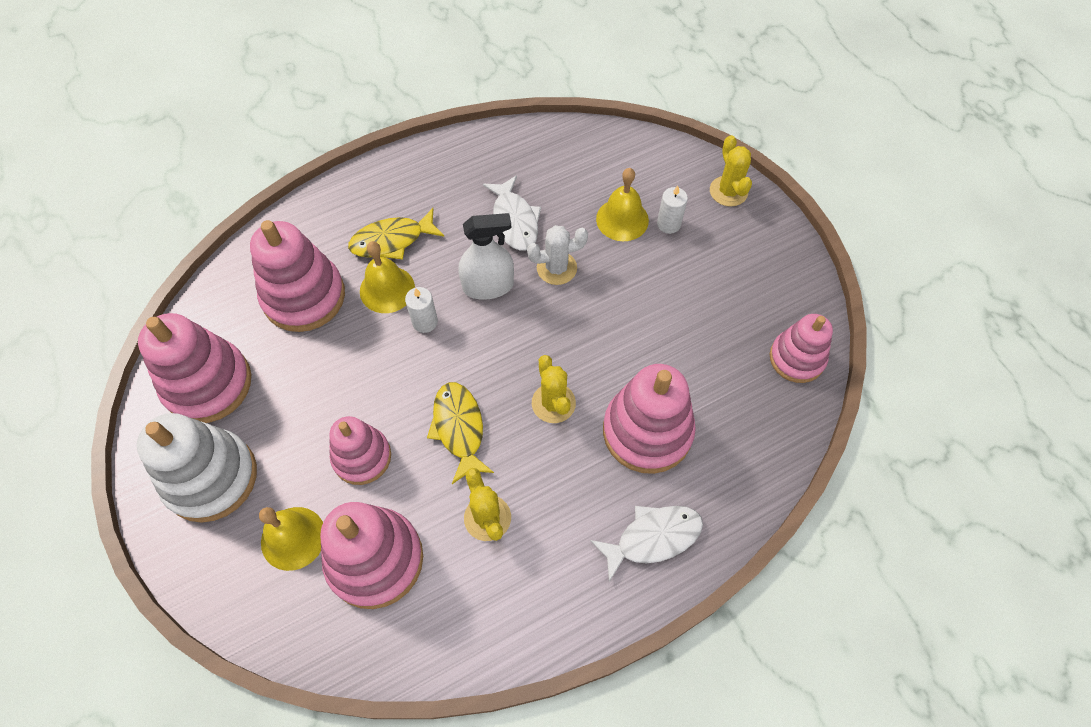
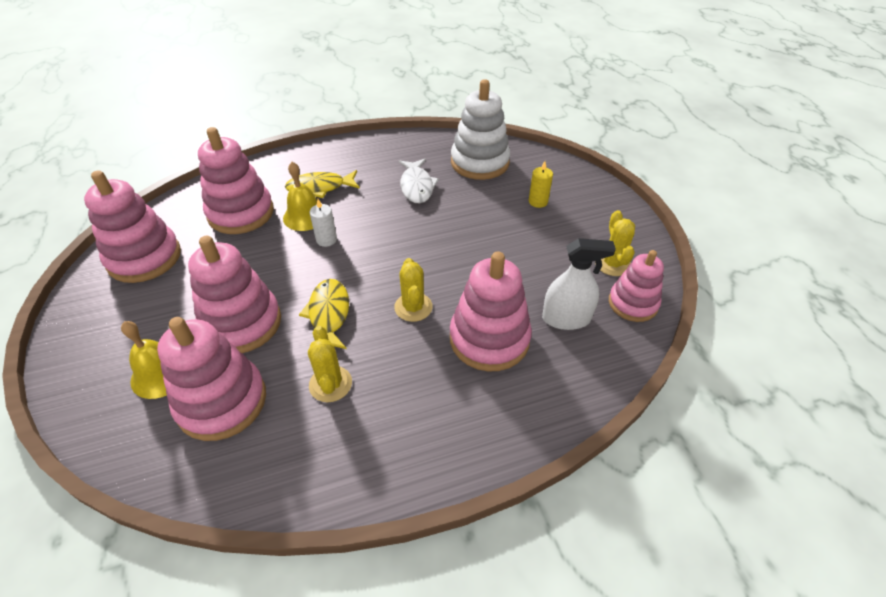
camera: 10 degrees right, 15 degrees down
(211, 477) = (116, 320): white stacking toy -> white stacking toy (480, 162)
(362, 457) = (241, 323): pink stacking toy -> pink stacking toy, size x1.55
(488, 286) = (383, 223): white spray bottle -> white spray bottle (566, 318)
(556, 268) = (441, 218): white cactus -> none
(622, 219) = (501, 195): yellow bell -> none
(653, 538) = (476, 423): white fish -> none
(668, 224) = (538, 201): white candle -> yellow candle
(728, 191) = (590, 187): yellow cactus -> yellow cactus (612, 264)

